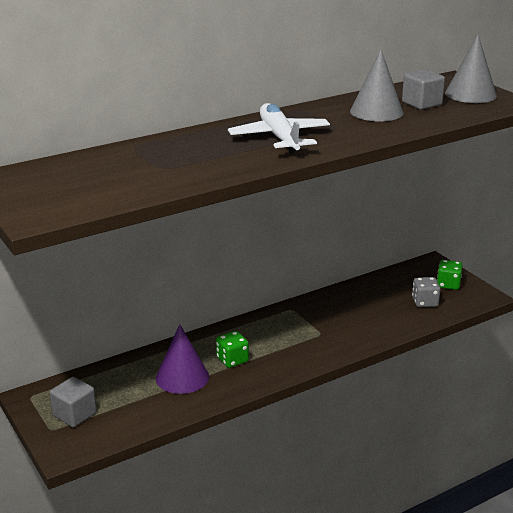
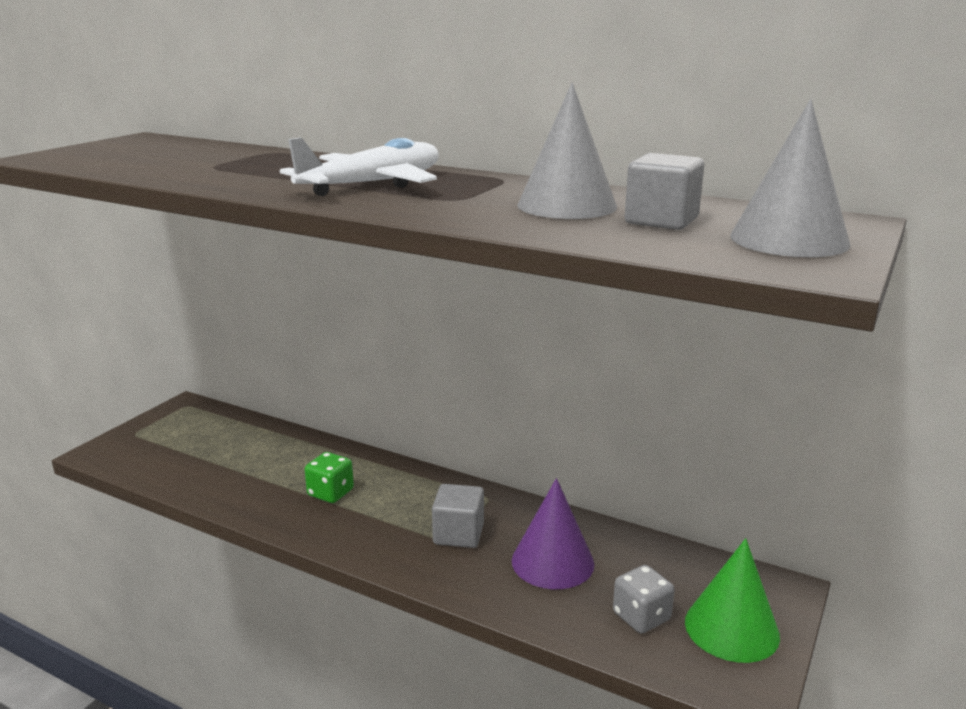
camera: 60 degrees right, 5 degrees down
(74, 414) = (166, 436): grey cube -> grey cube (458, 534)
(182, 377) = (271, 472): purple cone -> purple cone (552, 562)
(448, 284) = (731, 628): green dice -> green cone

